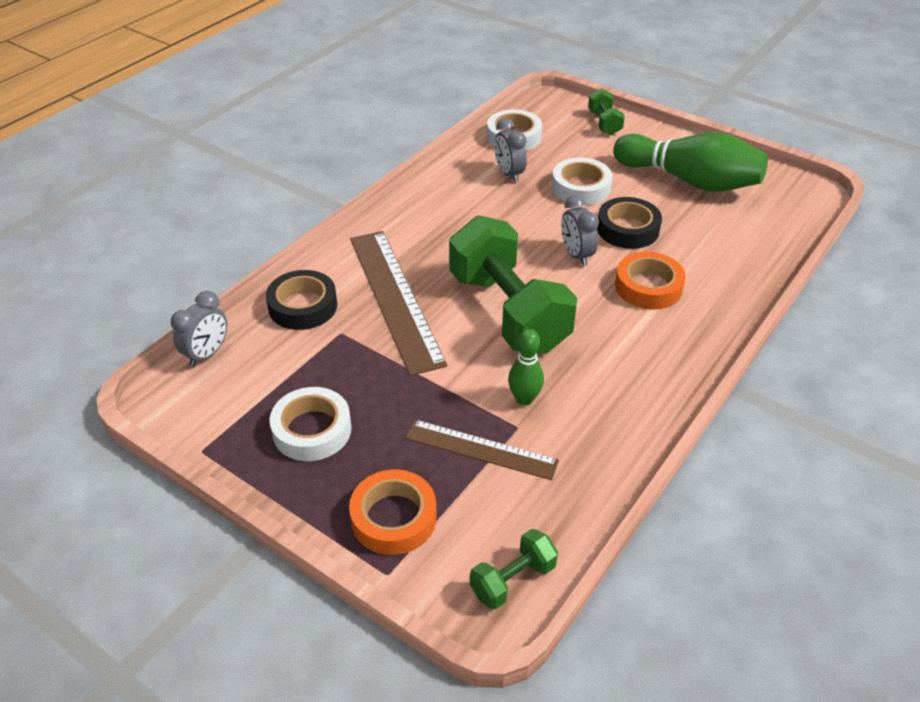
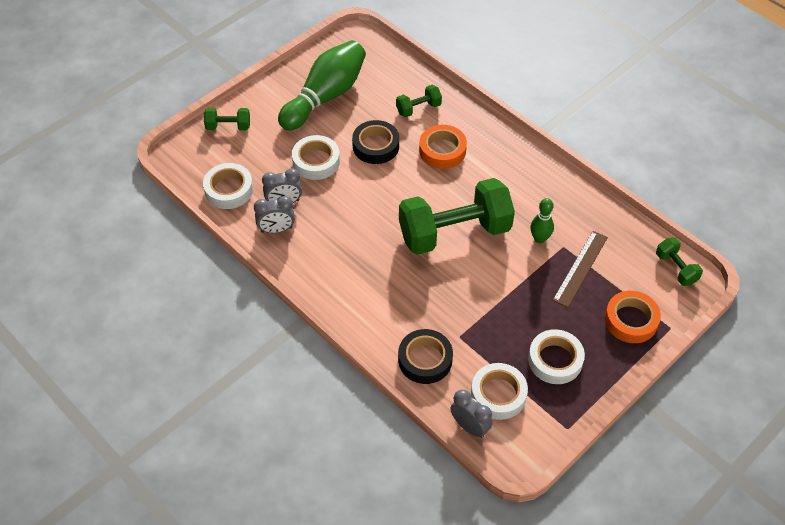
camera: 80 degrees left, 10 degrees up
(254, 376) = (498, 394): none -> white tape
(394, 298) = (427, 299): brown ruler -> none
(576, 255) = (399, 182): grey clock -> grey clock (276, 230)
(714, 257) = (418, 108): none -> green dumbbell

